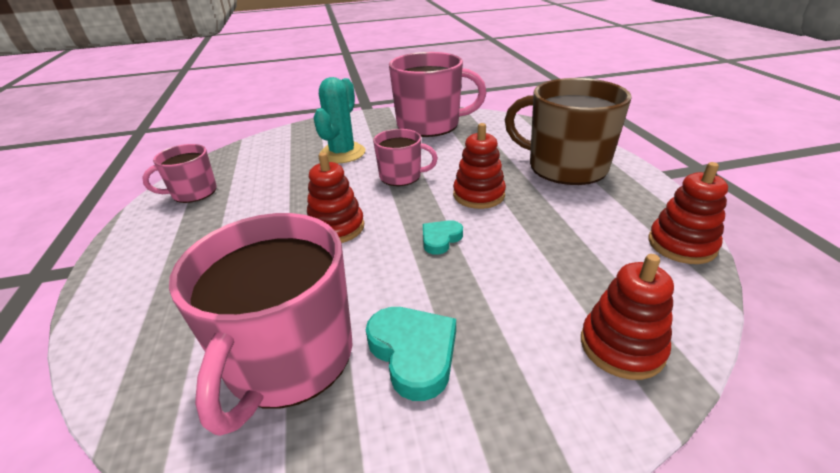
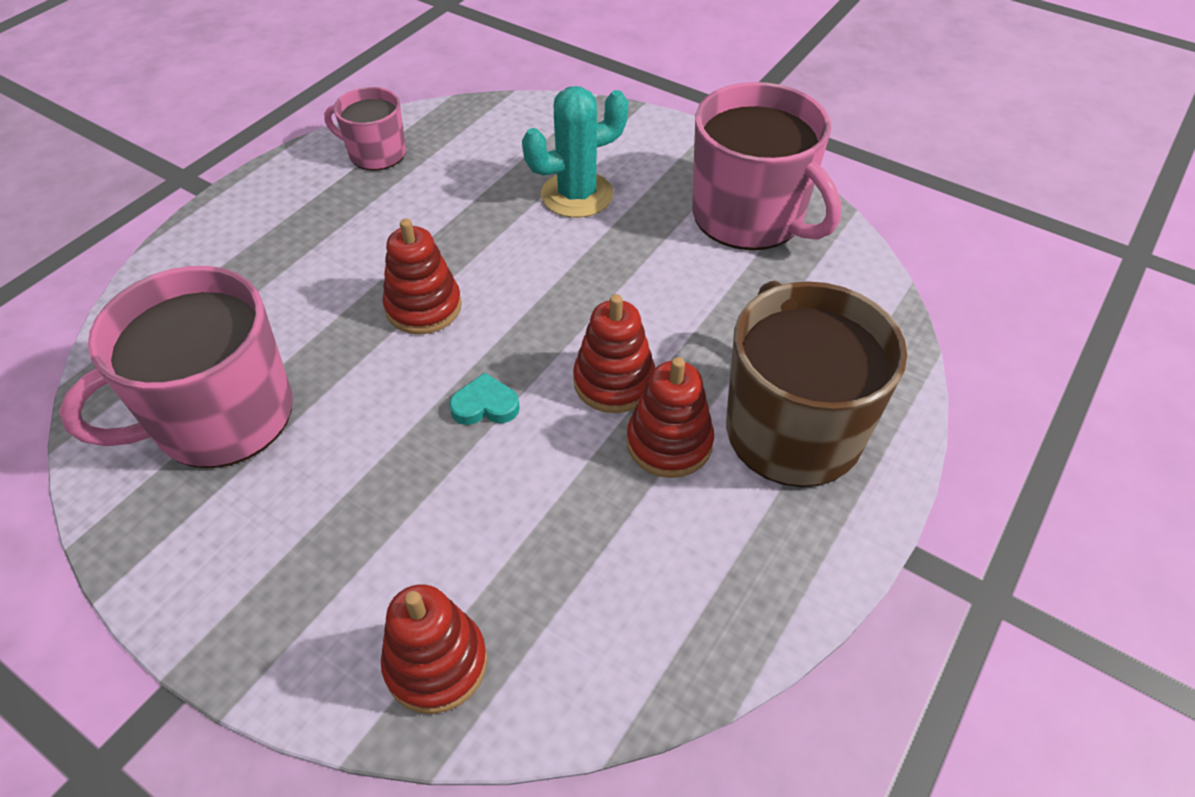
camera: 45 degrees right, 15 degrees up
(401, 176) = (581, 284): pink mug -> none
(413, 353) = (293, 499): turquoise heart -> none
(681, 245) = (702, 649): red stacking toy -> red stacking toy (669, 443)

